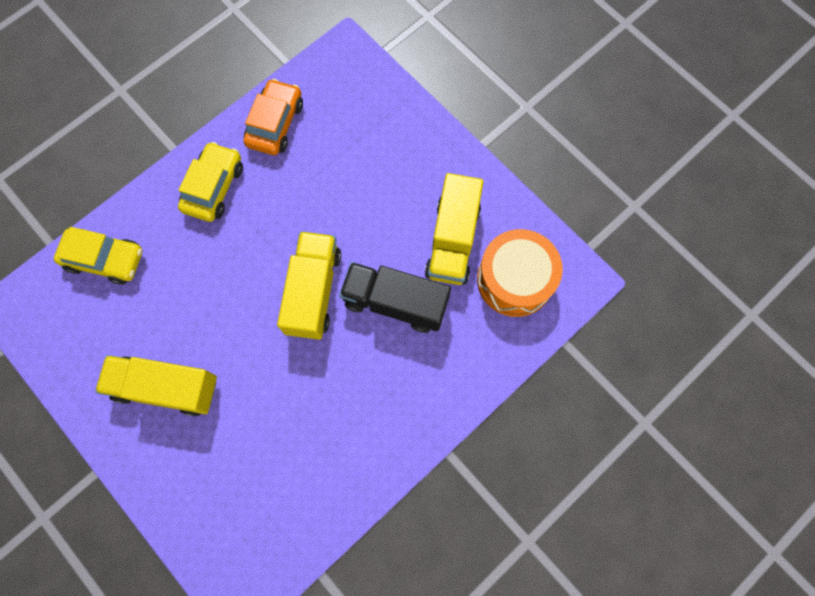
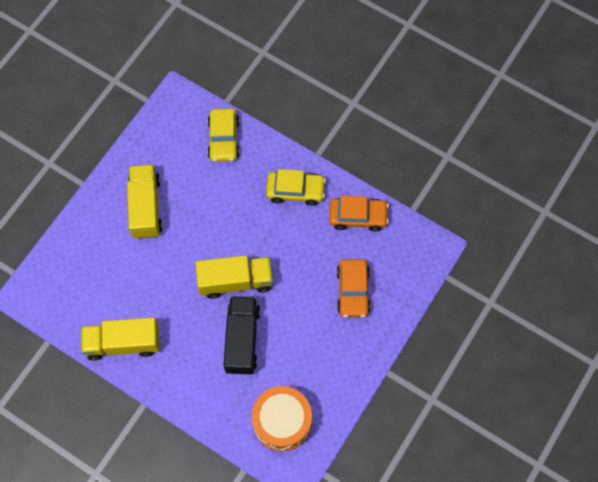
camera: 75 degrees right, 5 degrees down
(370, 155) = (353, 291): none -> orange car
(452, 240) = (300, 368): yellow truck -> yellow truck (123, 343)

